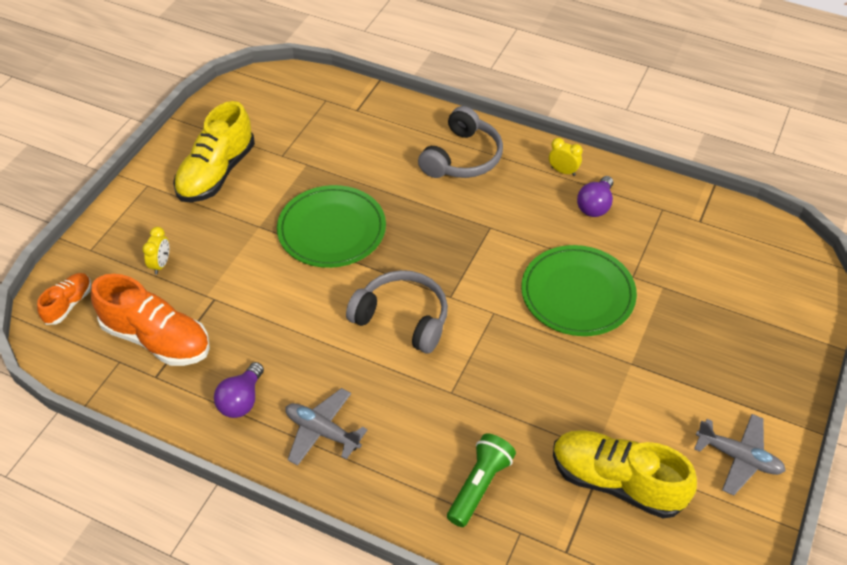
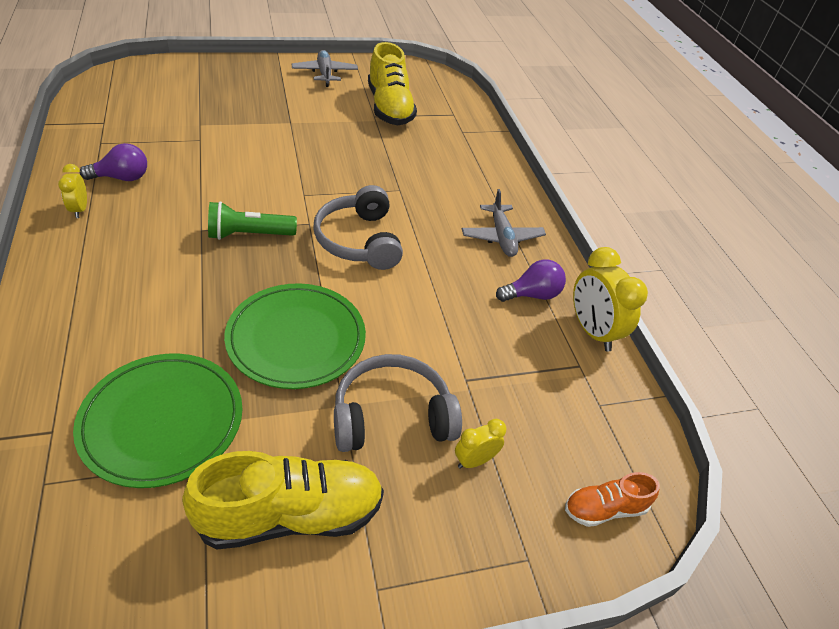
camera: 135 degrees left, 5 degrees down
(157, 339) = (549, 393): orange shoe -> none
(170, 413) = (592, 331): none -> yellow clock
(462, 157) = (100, 287): grey headphones -> grey headphones (392, 416)
(479, 485) = (453, 155): green flashlight -> green flashlight (249, 235)
(577, 294) = (243, 160): green plate -> green plate (162, 421)

